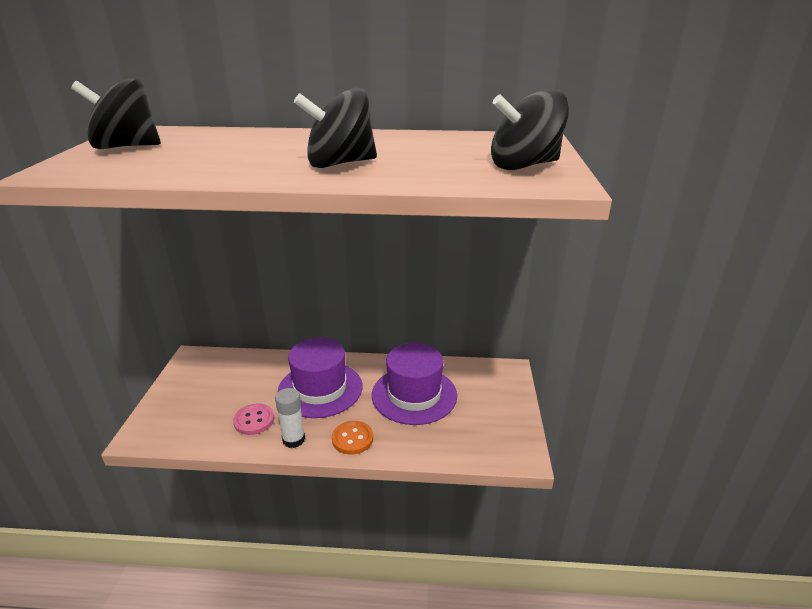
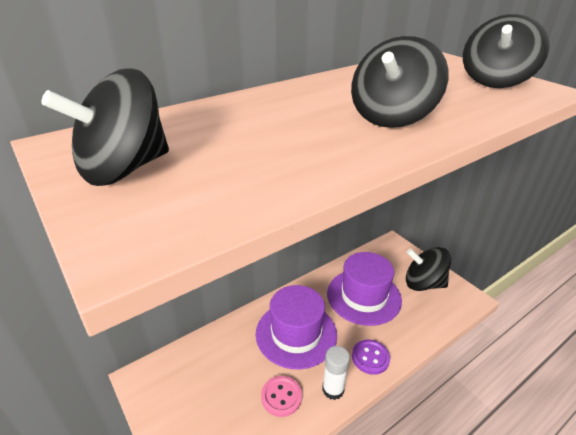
camera: 40 degrees left, 5 degrees up
(352, 439) = (370, 357): orange button -> purple button
(489, 416) = (423, 283): none -> black spinning top

